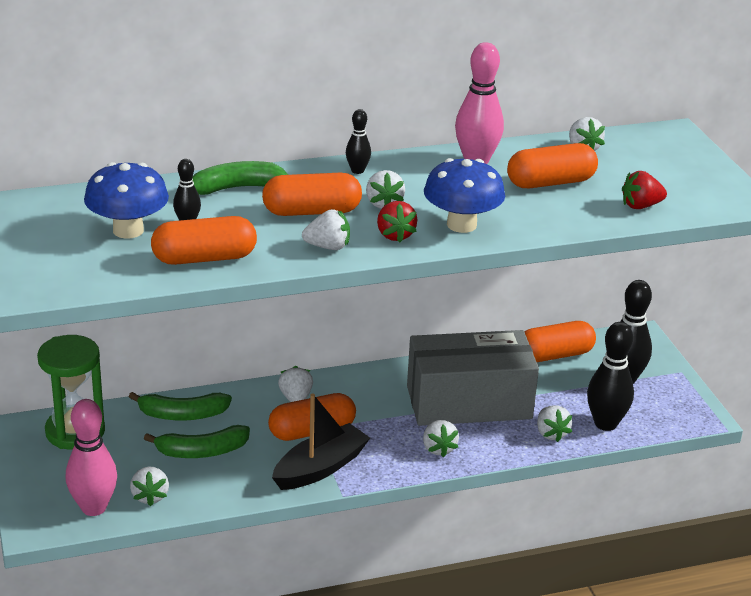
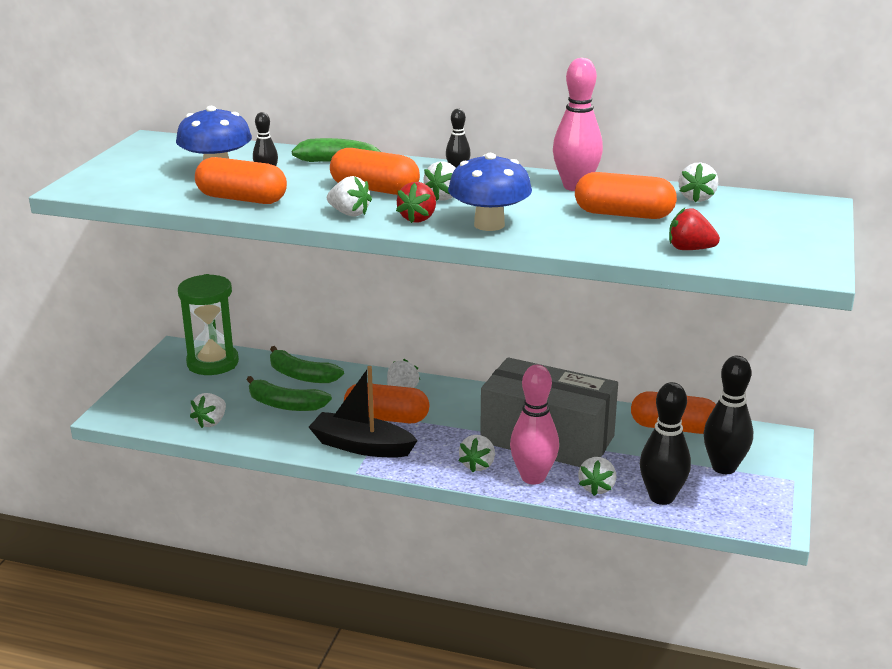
camera: 35 degrees right, 5 degrees down
(94, 507) = (164, 416): pink bowling pin -> pink bowling pin (533, 477)
(320, 468) = (361, 446): black boat -> black boat turned 150 degrees counterclockwise

